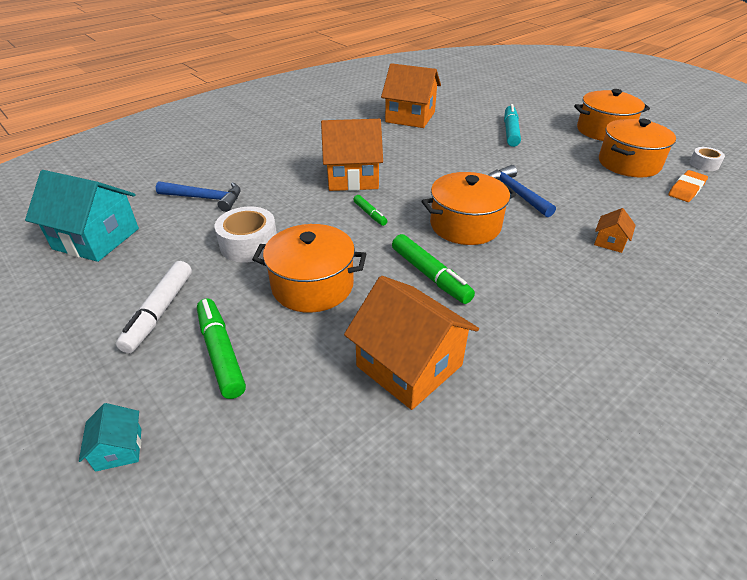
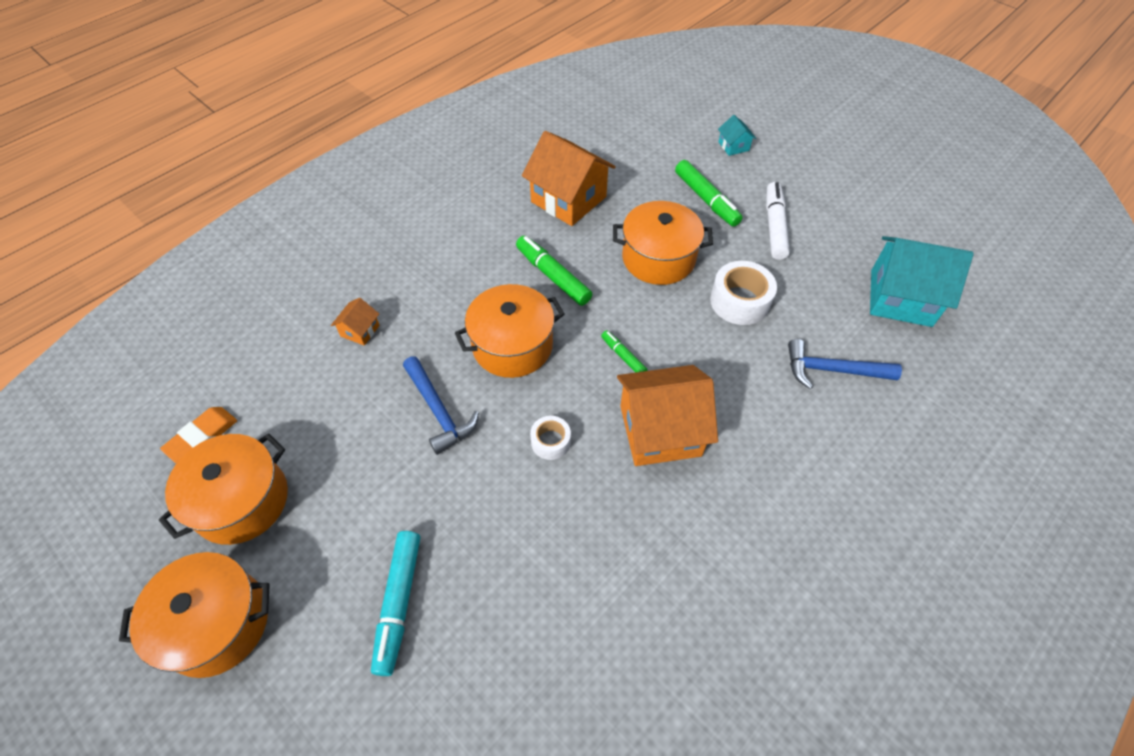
camera: 175 degrees right, 15 degrees up
(410, 117) = (590, 656): orange house -> none
(704, 164) = (123, 508): white tape -> white tape (550, 442)

